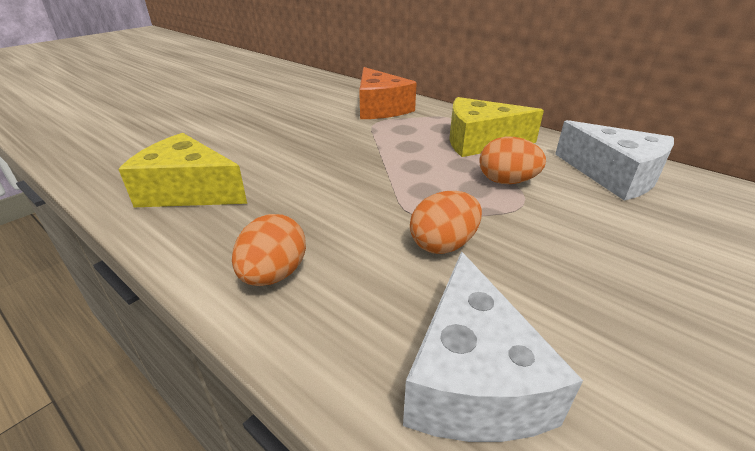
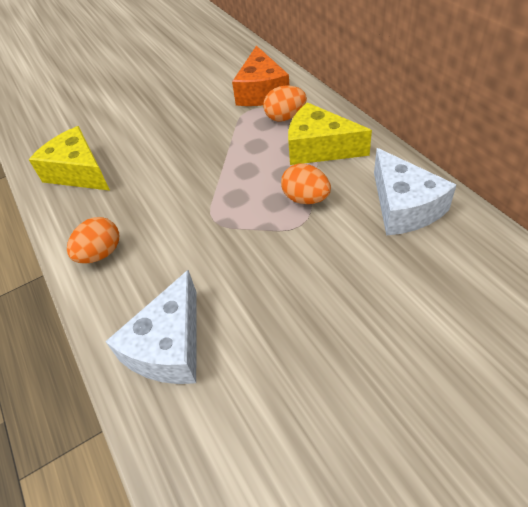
camera: 25 degrees right, 15 degrees up
(443, 244) = (215, 251): orange egg -> orange egg (285, 117)

